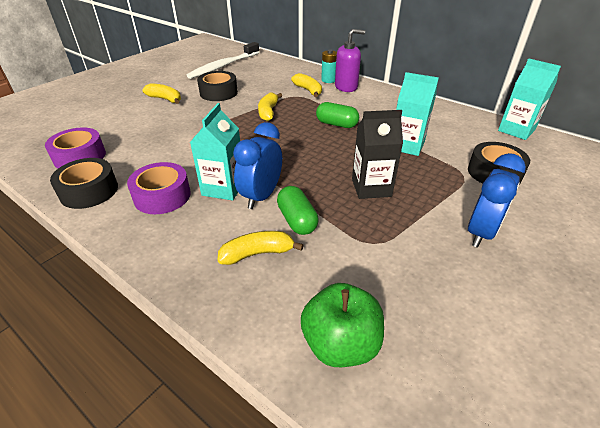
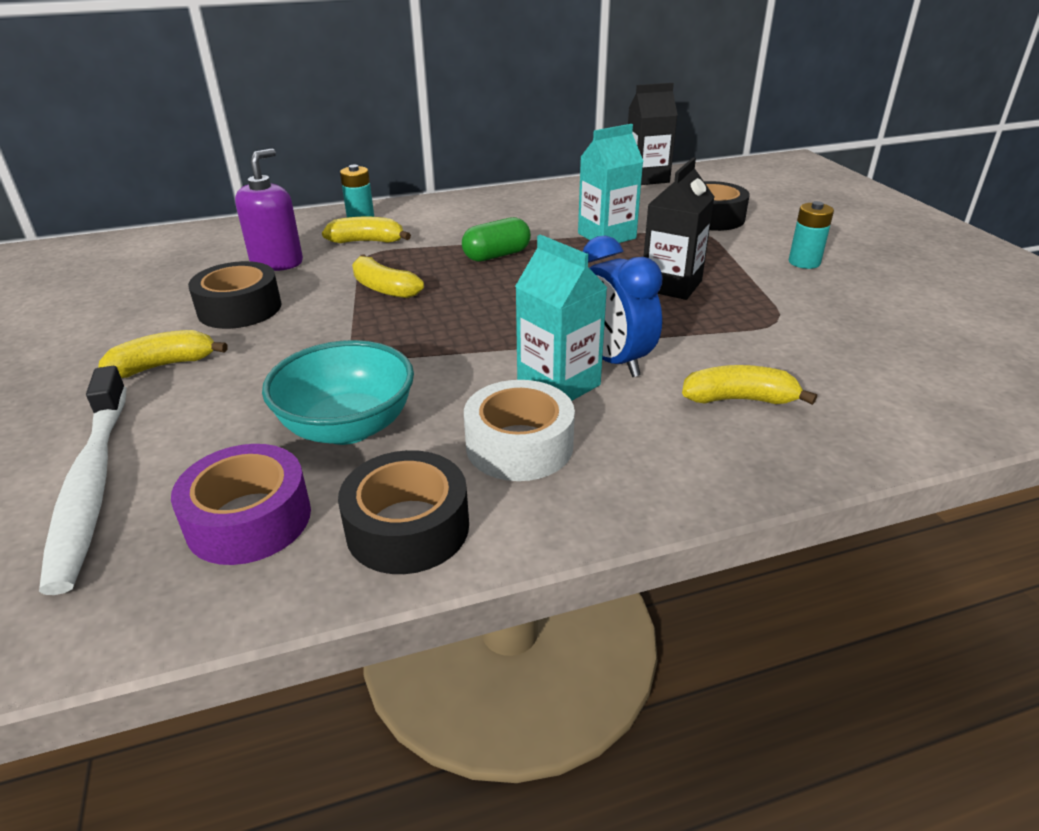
camera: 55 degrees left, 5 degrees down
(149, 150) = (348, 427): none -> turquoise bowl
(162, 196) = (519, 445): purple tape -> white tape
(223, 66) = (138, 276): white toothbrush -> white toothbrush (92, 485)
(257, 253) = (739, 399): yellow banana -> yellow banana turned 75 degrees clockwise
(297, 220) = (693, 352): green capsule -> none
(340, 344) = (927, 393): green apple -> none
(346, 87) = (403, 216): purple soap dispenser -> purple soap dispenser (277, 262)
(481, 232) = (804, 262): blue clock -> turquoise battery
(516, 130) = (646, 178): turquoise carton -> black carton

